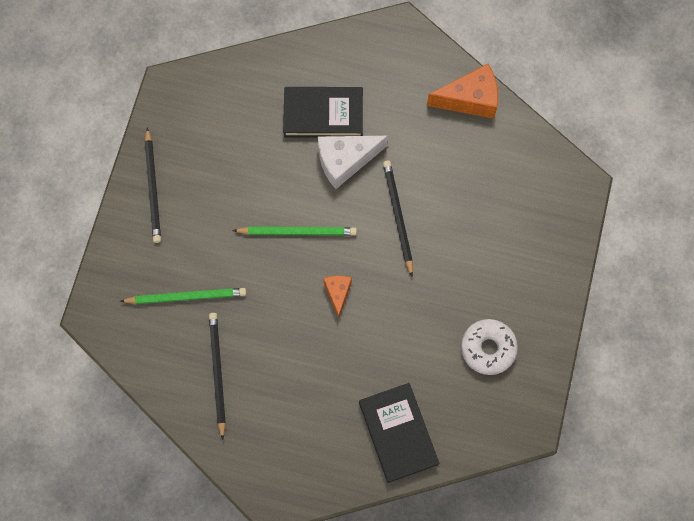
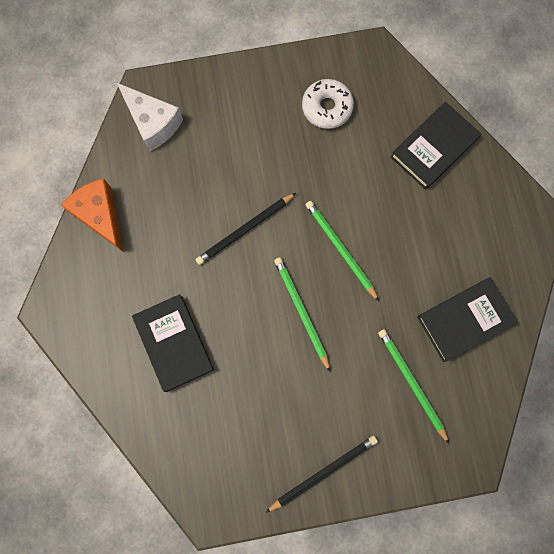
camera: 115 degrees left, 5 degrees up
(217, 373) = (464, 320): black pencil -> black book
(338, 293) = (340, 250): orange cheese -> green pencil
(345, 161) = (212, 301): white cheese -> white cheese (152, 123)

